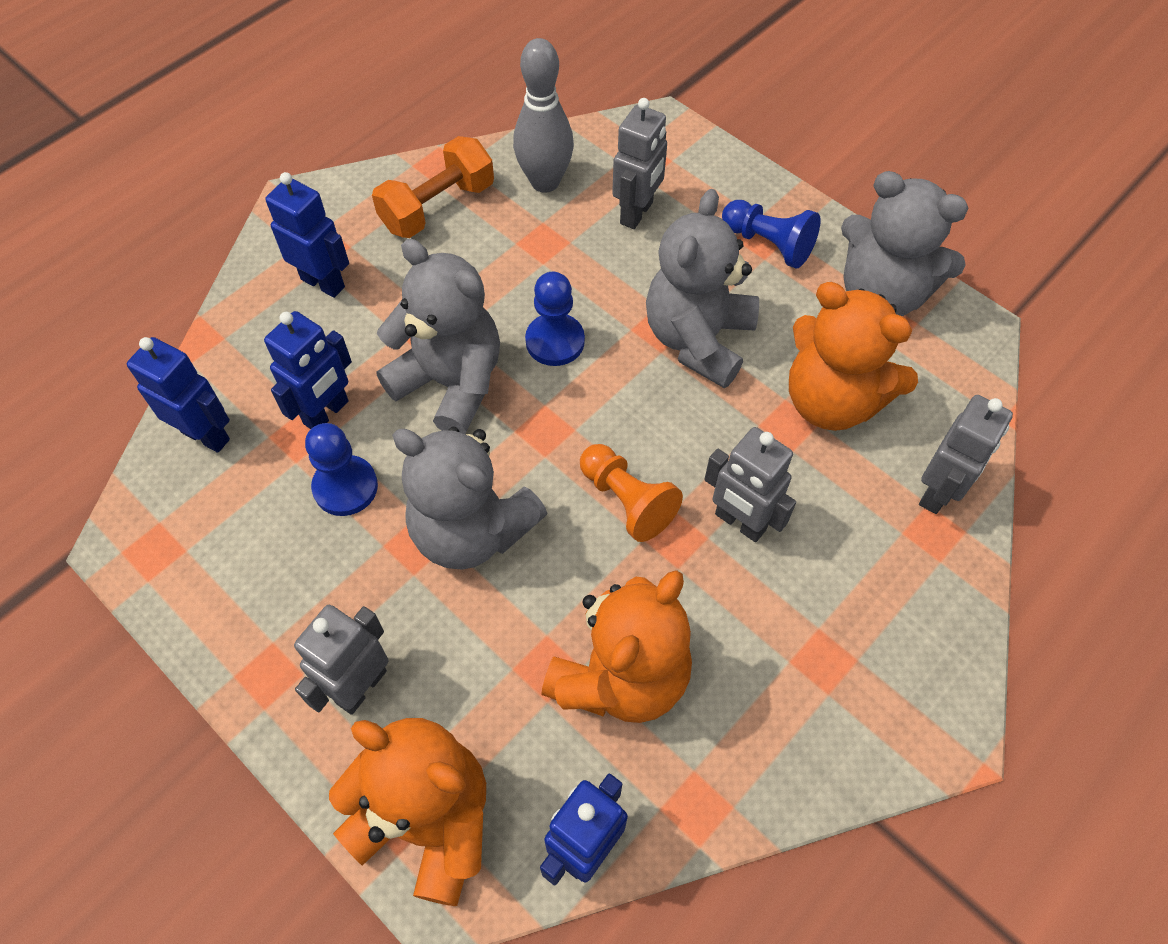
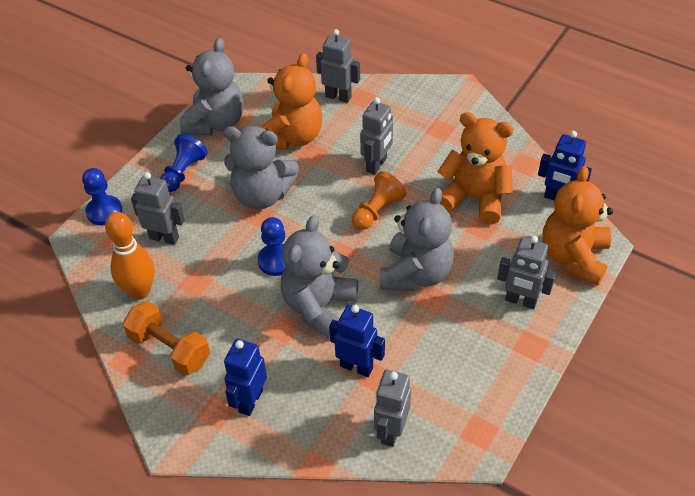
camera: 100 degrees left, 10 degrees down
(206, 435) = (391, 431): blue robot -> grey robot
(345, 487) = (406, 341): blue pawn -> blue pawn (104, 211)
(545, 182) = (140, 291): grey bowling pin -> orange bowling pin

